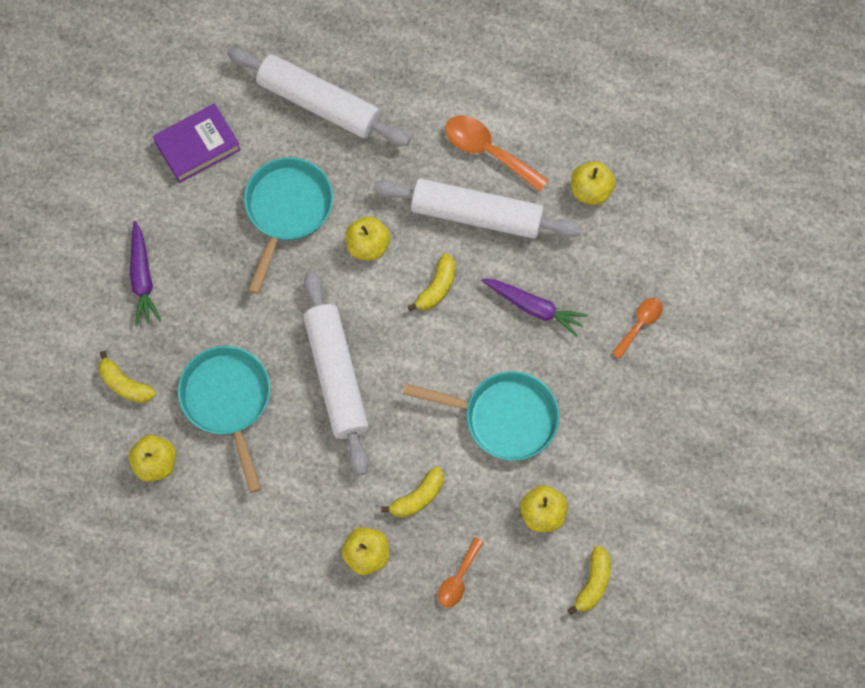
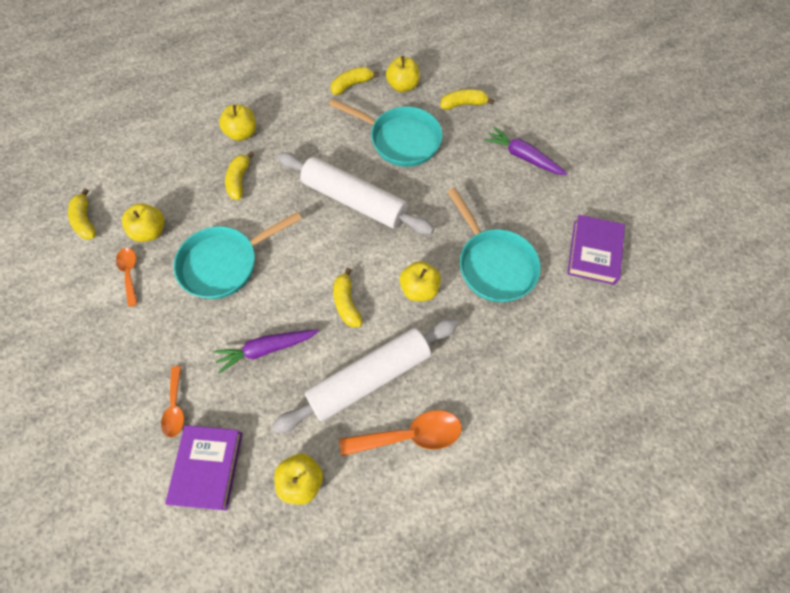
camera: 135 degrees right, 5 degrees down
(202, 514) = (352, 85): none -> yellow banana
(319, 103) = (561, 353): white rolling pin -> none
(458, 579) = (176, 161): orange spoon -> orange spoon (130, 273)
(649, 258) = (208, 467): none -> purple book

